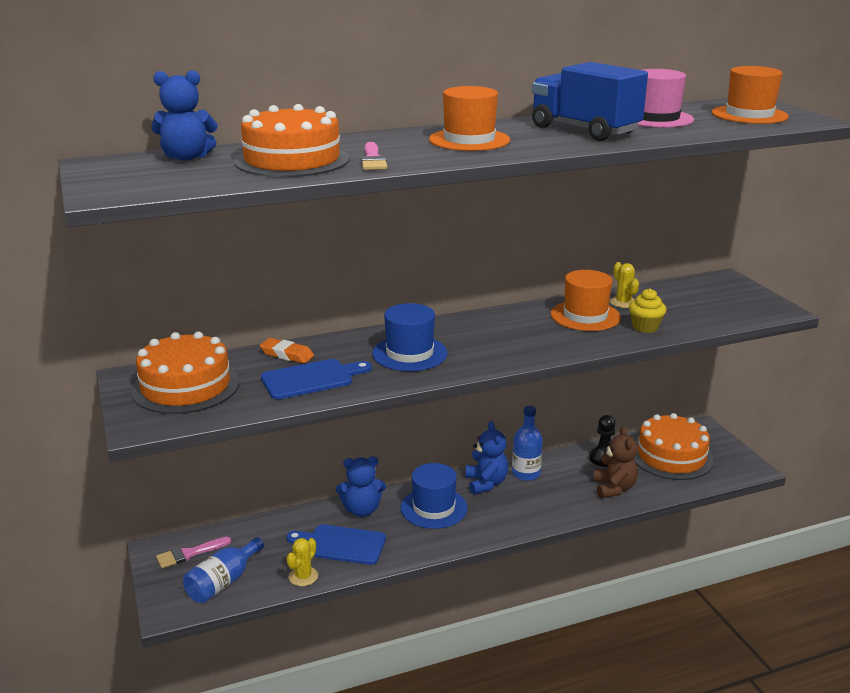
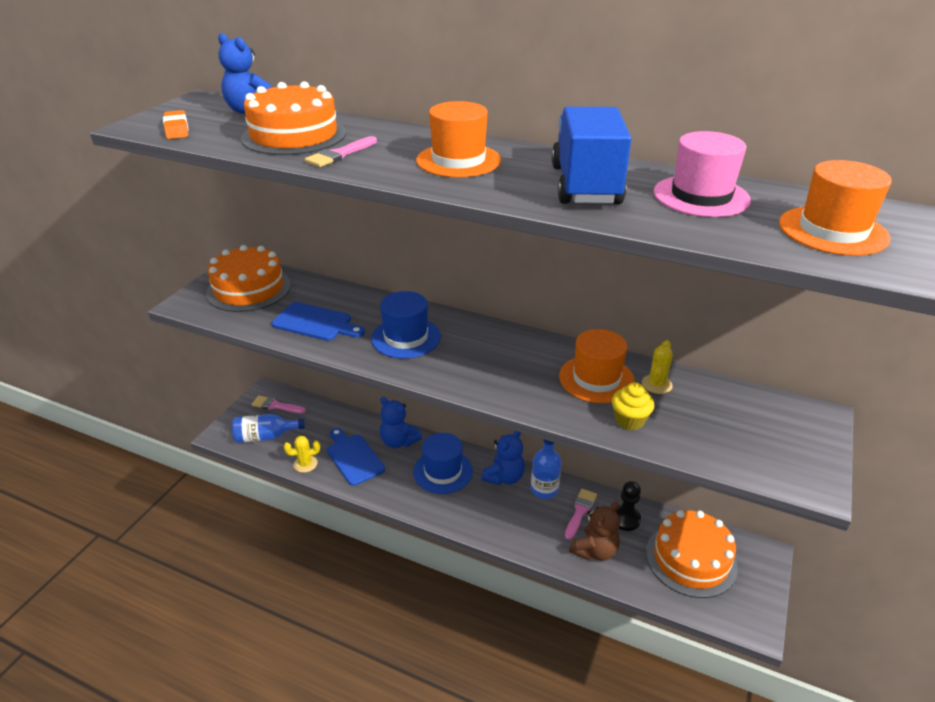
camera: 45 degrees right, 10 degrees up
(287, 355) = (336, 296): orange eraser -> orange eraser (176, 129)
(569, 472) = (580, 511): none -> pink brush

